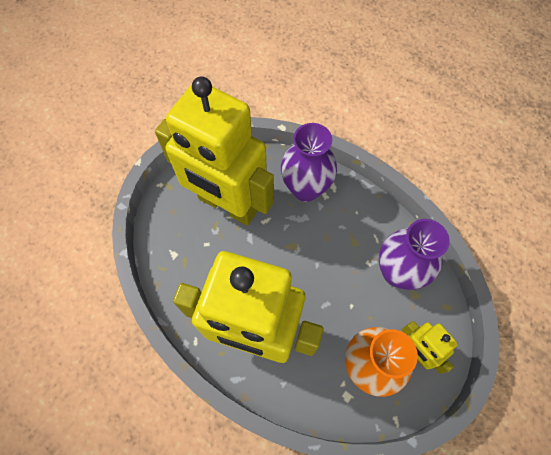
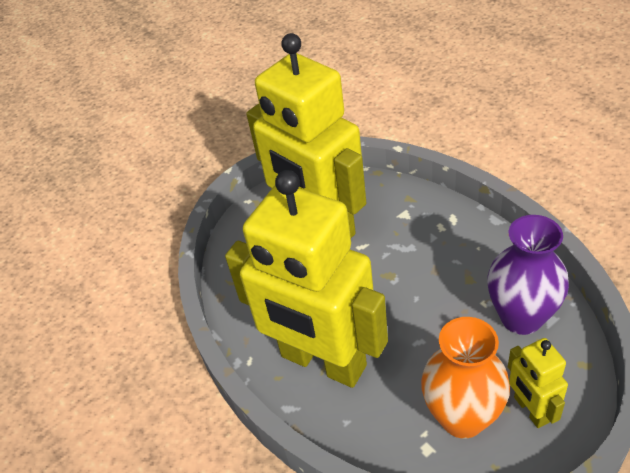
camera: 20 degrees right, 20 degrees down
(306, 188) = (418, 218): purple vase -> none

